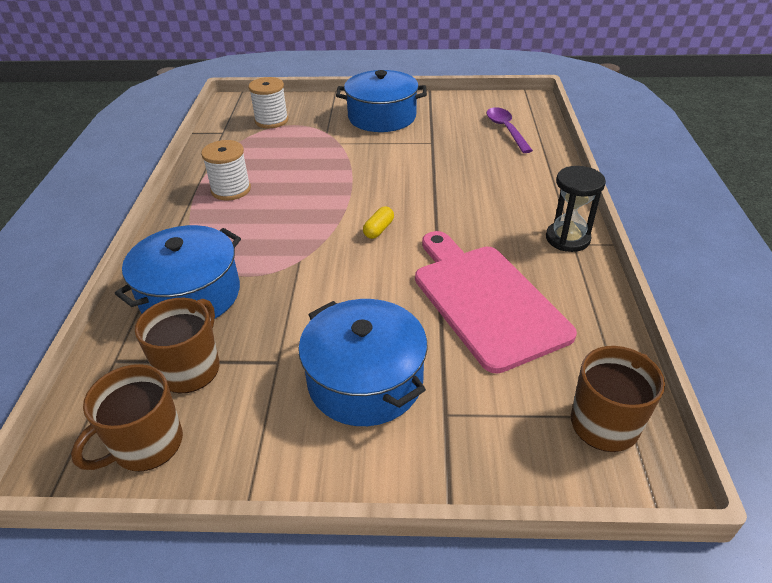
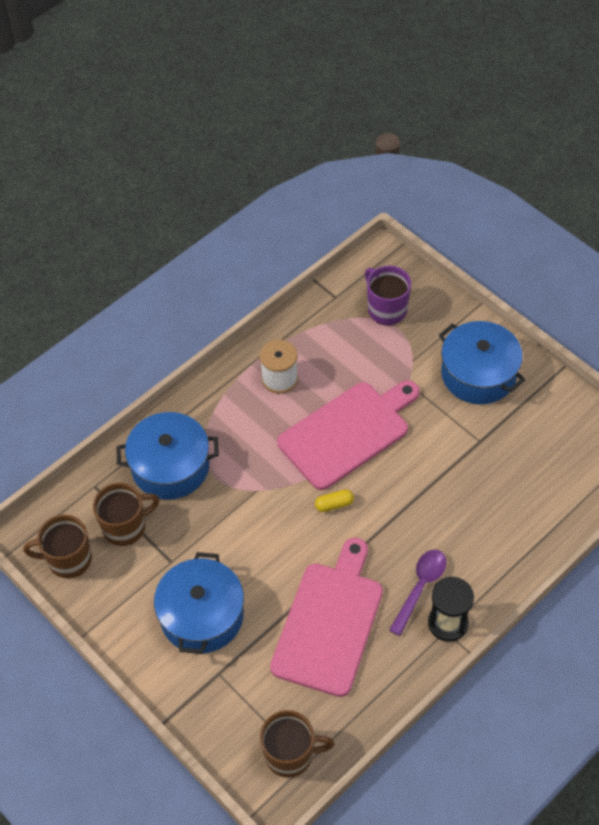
camera: 45 degrees right, 15 degrees up
(271, 120) = (386, 309): white spool -> purple mug
(330, 187) = (348, 432): none -> pink cutting board
(506, 130) = (560, 475): purple spoon -> purple spoon (420, 587)

